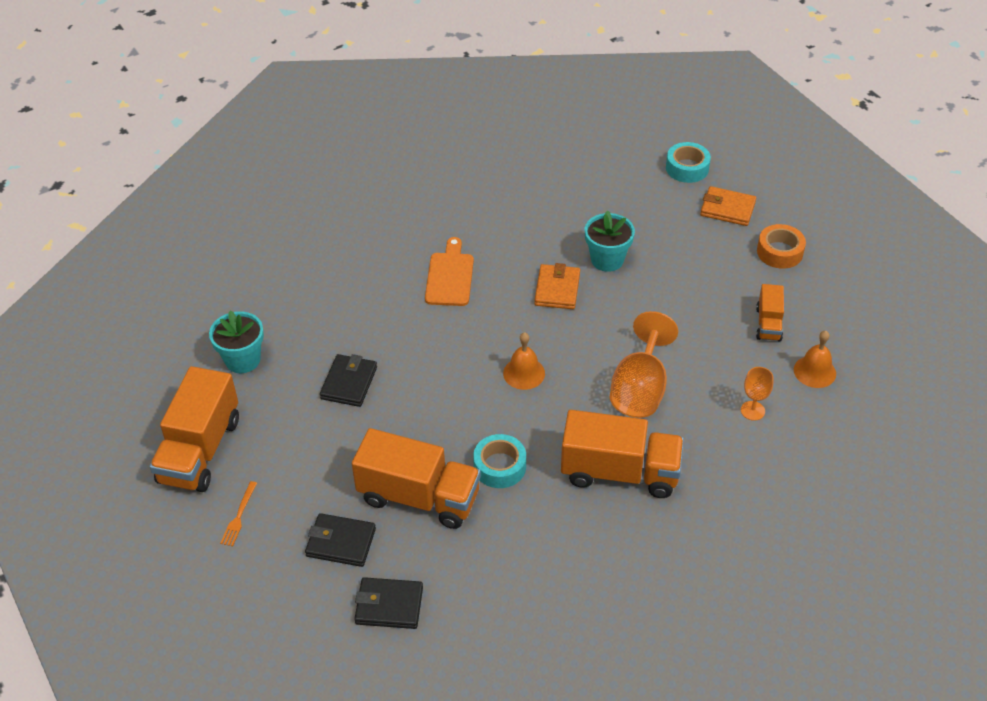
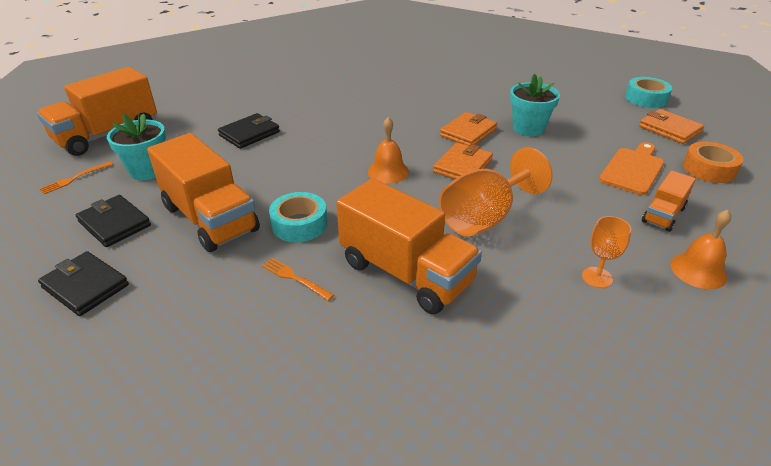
camera: 30 degrees right, 10 degrees down
(242, 360) = (199, 101): turquoise flower pot -> turquoise flower pot (148, 170)
(449, 276) = (389, 103): orange cutting board -> orange cutting board (632, 169)
(543, 517) = (295, 278): none -> orange fork
(583, 337) = (463, 166): none -> orange wallet

